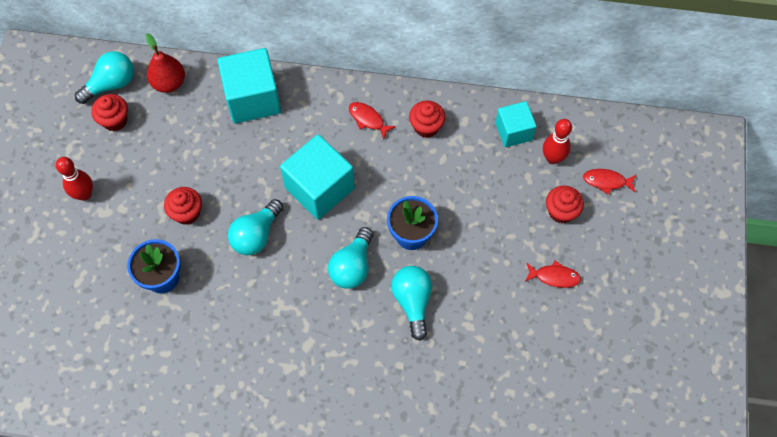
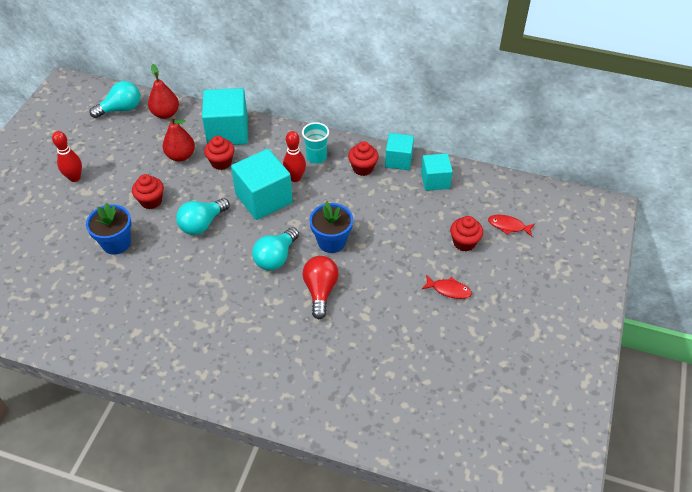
camera: 10 degrees right, 15 degrees down
(115, 120) = (115, 132): red cupcake -> red cupcake (221, 162)
(205, 142) = (181, 156): none -> red pear
(368, 119) = (316, 157): red fish -> turquoise cup
(413, 302) = (320, 291): turquoise light bulb -> red light bulb
(465, 109) = (398, 160): none -> turquoise cube
(552, 158) = (464, 203): red bowling pin -> red bowling pin (295, 178)

